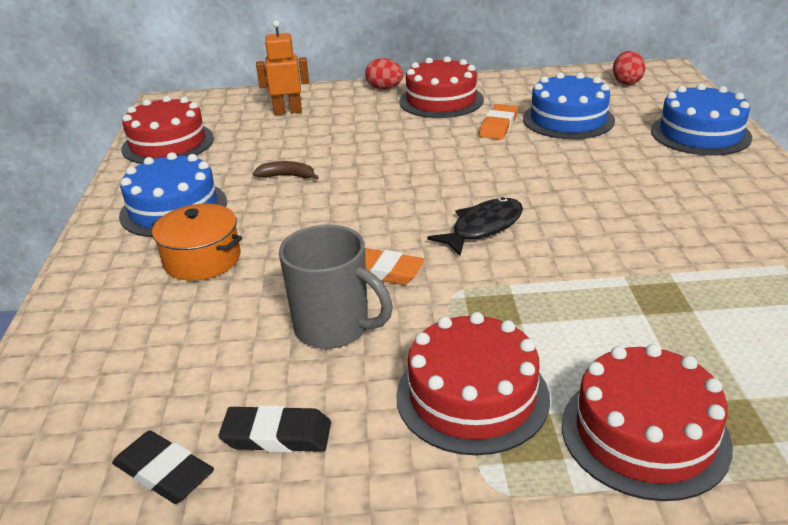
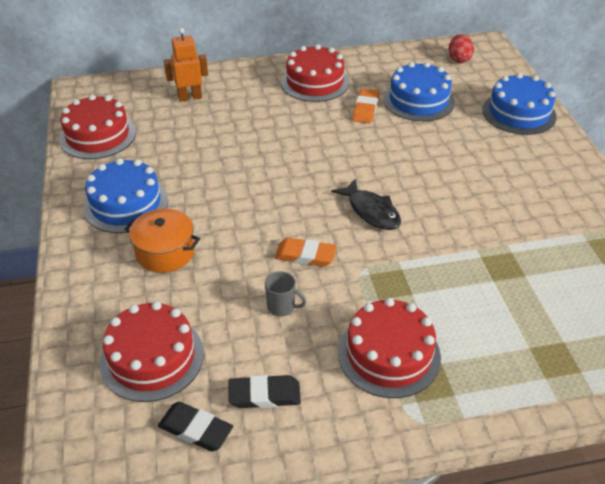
camera: 10 degrees left, 10 degrees up
(287, 176) = (208, 167): brown banana -> none
(334, 328) = (282, 307): grey mug -> grey mug, size x0.52
(384, 88) = (265, 69): red egg -> none
(483, 228) = (371, 211): black fish -> black fish turned 105 degrees clockwise
(644, 433) = (502, 373): red cake -> red cake (152, 358)

